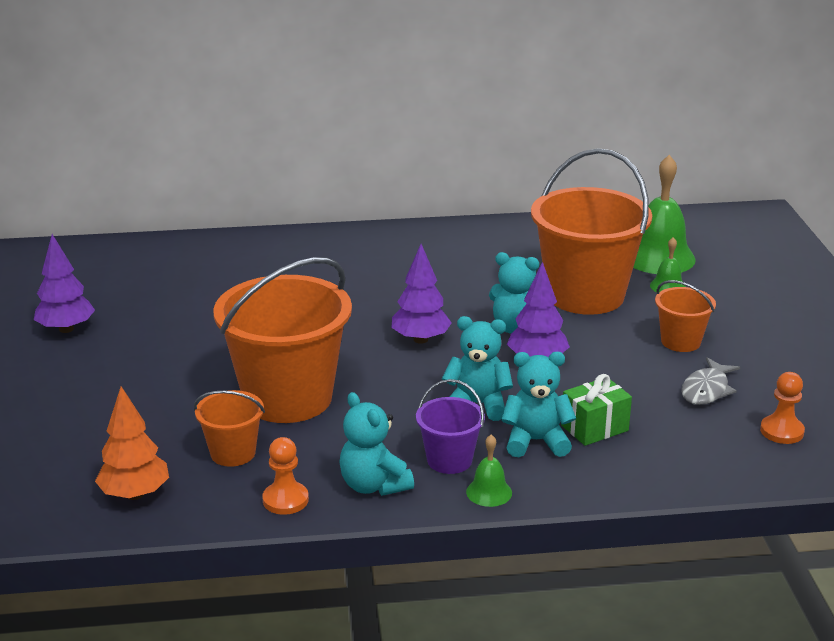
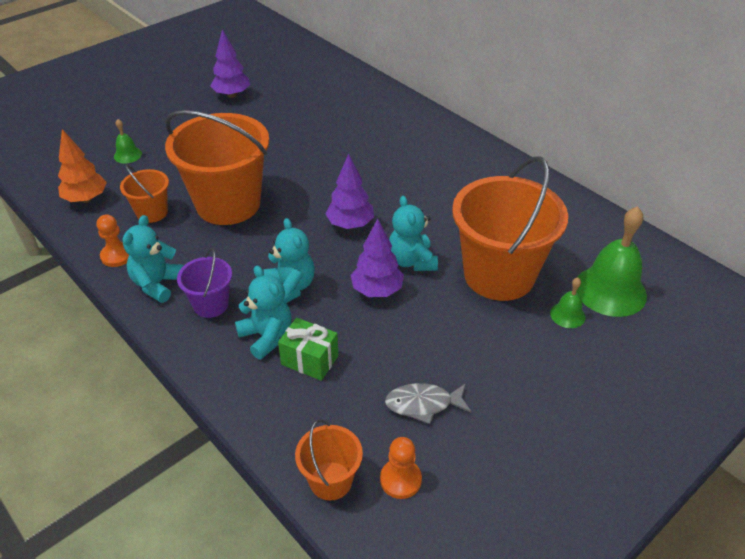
camera: 55 degrees right, 15 degrees up
(489, 492) = (186, 340): green bell -> green bell (127, 155)
(680, 341) = (484, 358): orange bucket -> orange bucket (330, 481)

